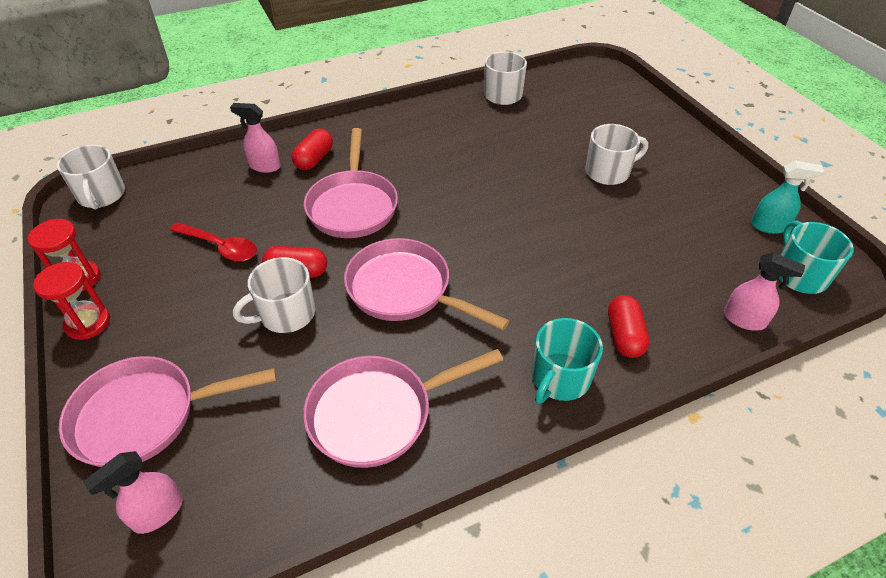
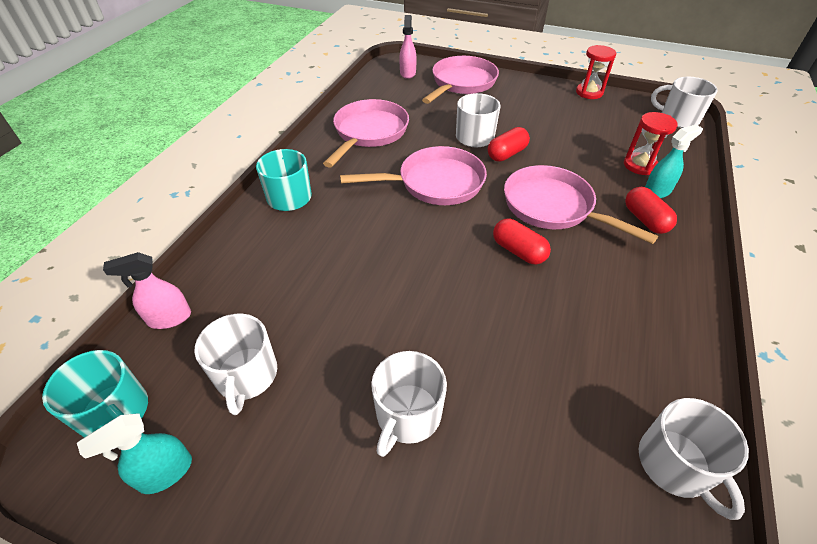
camera: 135 degrees right, 0 degrees up
(88, 323) = (546, 86): red hourglass -> red hourglass (639, 165)
(220, 247) = (567, 139): red spoon -> none
(264, 166) = (657, 191): pink spray bottle -> turquoise spray bottle
(624, 335) = (264, 245): red capsule -> red capsule (518, 251)
(696, 243) = (246, 376): none -> white mug

